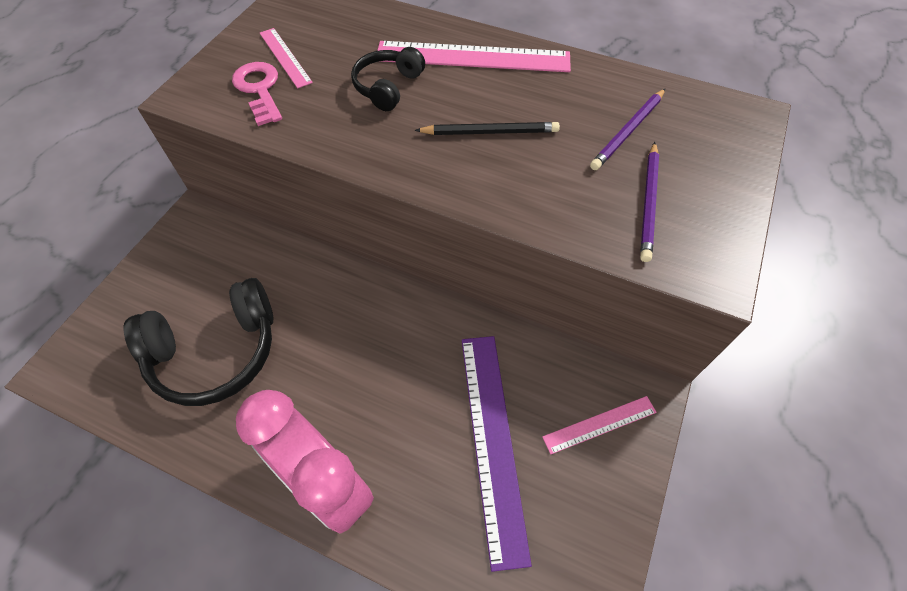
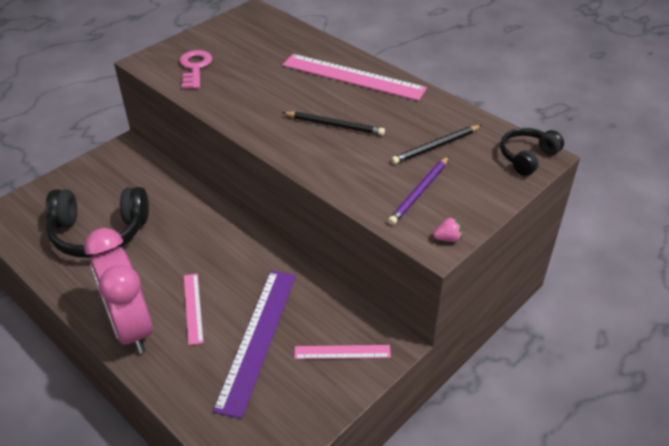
camera: 20 degrees right, 15 degrees down
(285, 57) = (222, 51): pink ruler -> pink ruler (193, 308)
(388, 87) = (281, 83): black headphones -> black headphones (527, 157)
(628, 131) = (436, 146): purple pencil -> black pencil
(722, 262) = (447, 238): none -> pink strawberry

